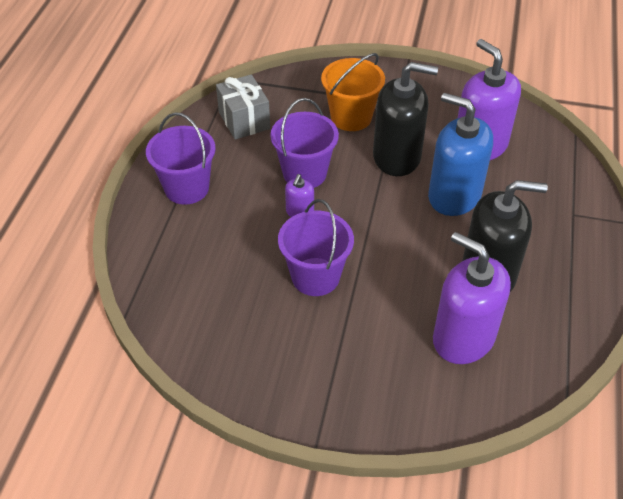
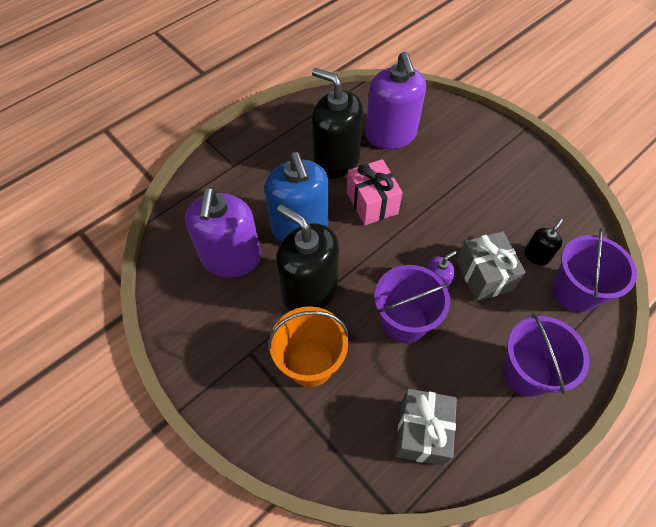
camera: 145 degrees left, 10 degrees up
(222, 285) = (536, 255): none -> black soap dispenser
(262, 241) = (484, 275): none -> grey gift
(315, 276) = (459, 223): purple bucket -> purple bucket (574, 292)
(413, 250) = (372, 203): none -> pink gift

